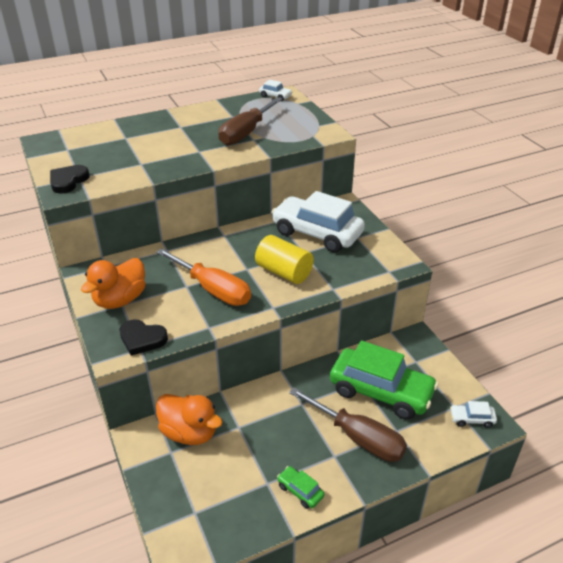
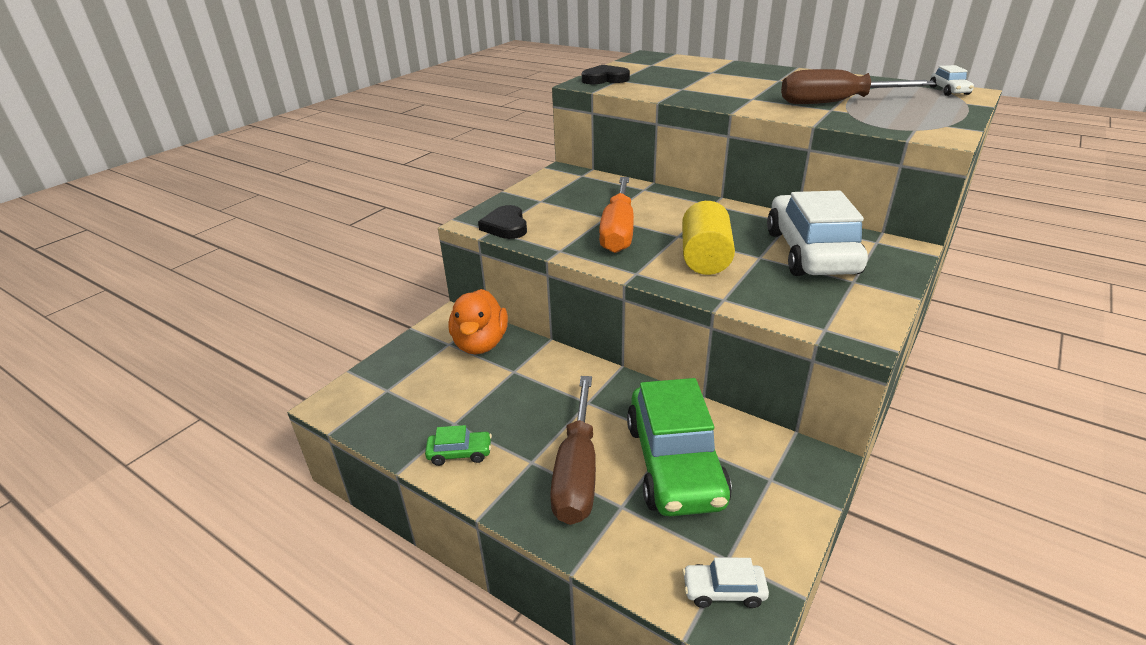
camera: 60 degrees right, 5 degrees down
(120, 300) = (546, 197): orange duck -> none
(300, 491) = (460, 453): green car -> green car turned 75 degrees clockwise
(471, 419) = (723, 591): white car -> white car turned 60 degrees counterclockwise

